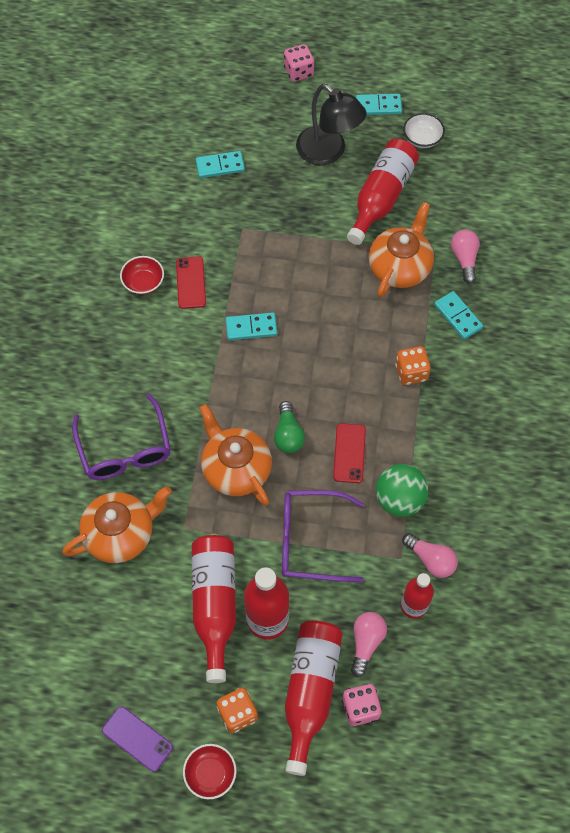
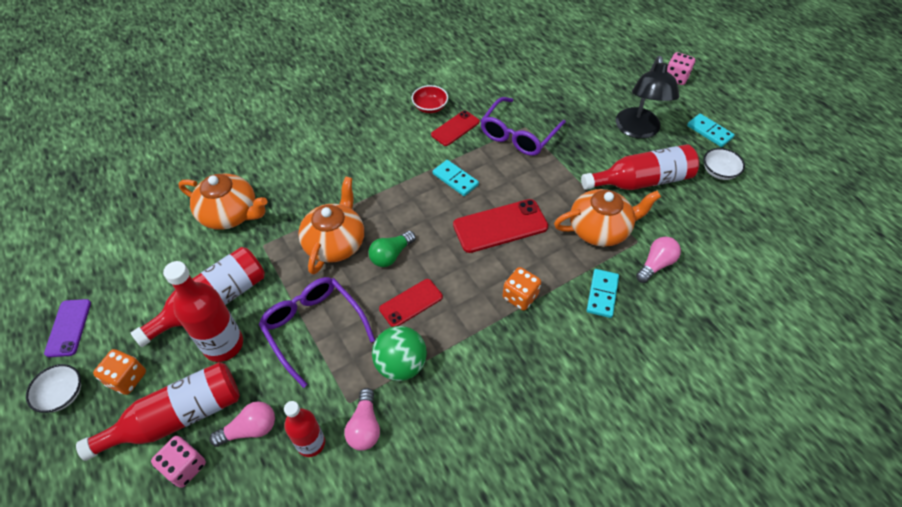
camera: 50 degrees right, 10 degrees down
(125, 450) = (297, 176): purple glasses -> purple glasses (518, 135)
(210, 774) = (62, 395): red bowl -> white bowl
(220, 166) = (557, 87): turquoise domino -> none
(332, 333) = (500, 226): none -> red phone

